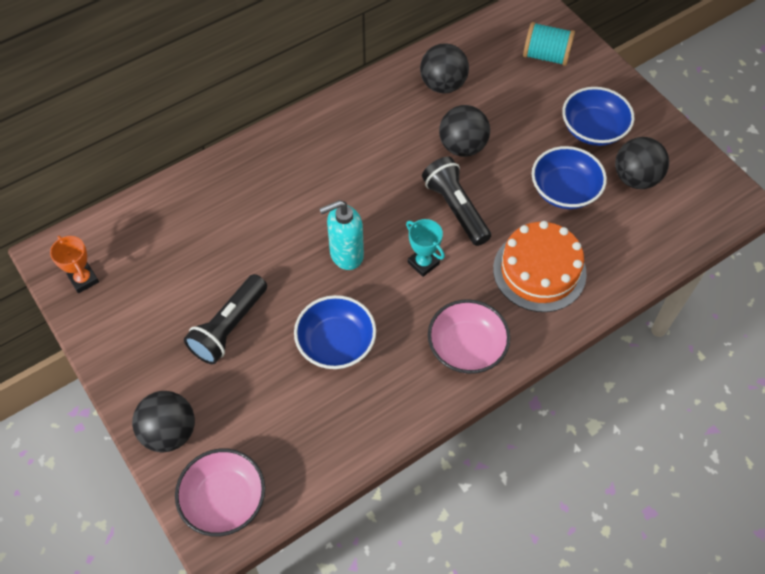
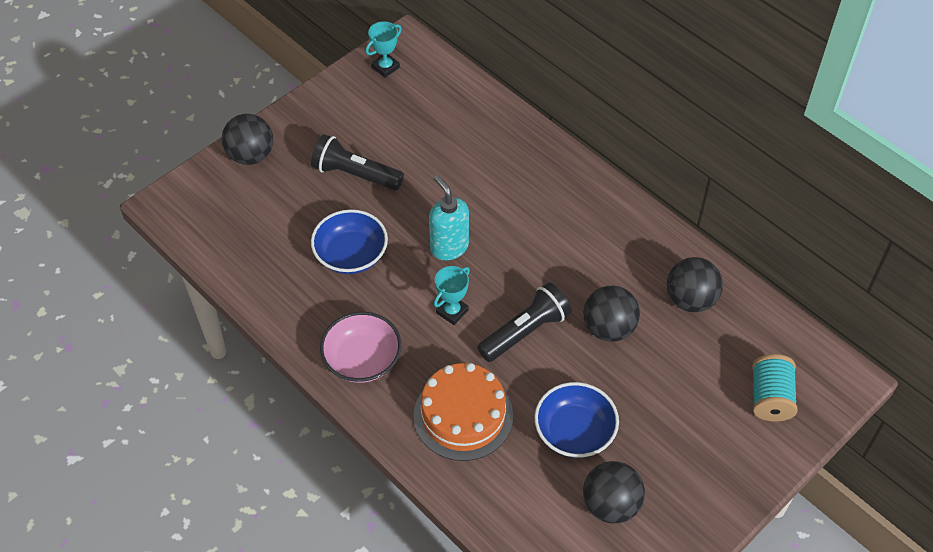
camera: 80 degrees right, 5 degrees down
(83, 279) = (385, 67): orange trophy -> turquoise trophy
(224, 500) = (194, 203): pink bowl -> none
(593, 129) = (671, 456): blue bowl -> none

